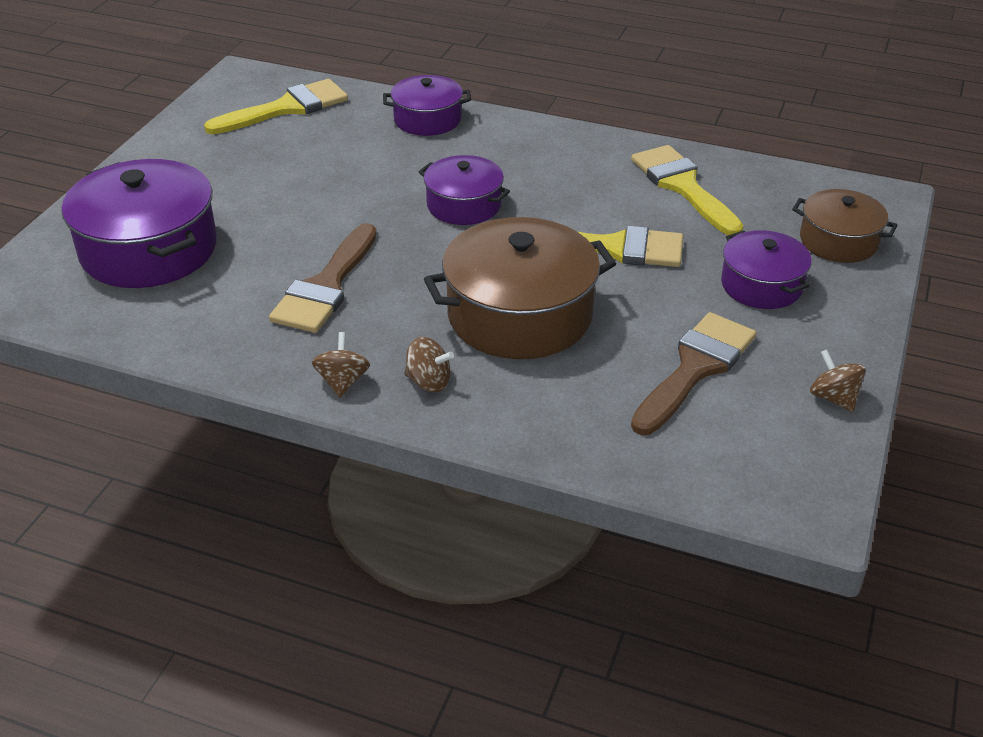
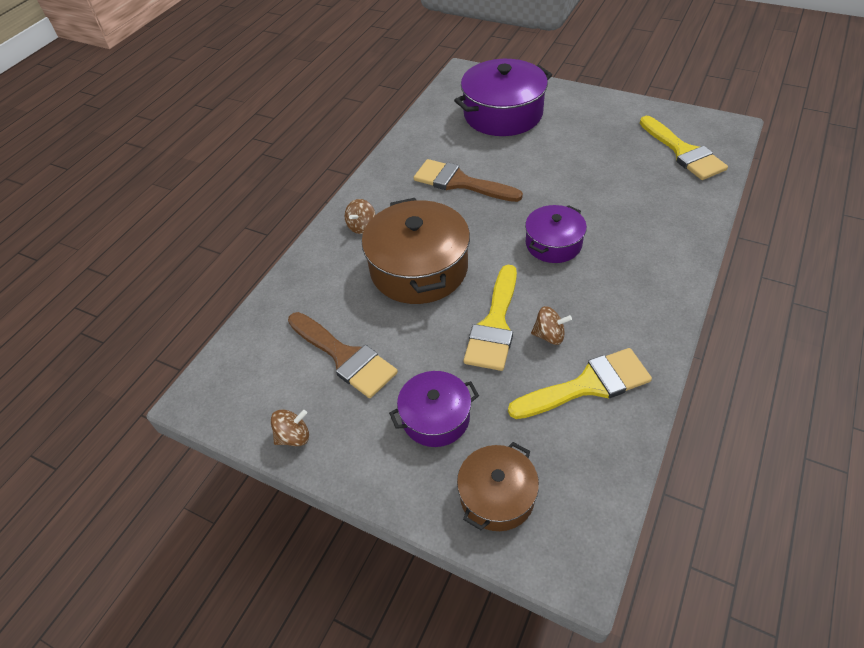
camera: 100 degrees right, 10 degrees up
(342, 382) = (370, 193): brown spinning top -> brown spinning top (549, 335)
(427, 119) = (680, 224): purple pot -> none

